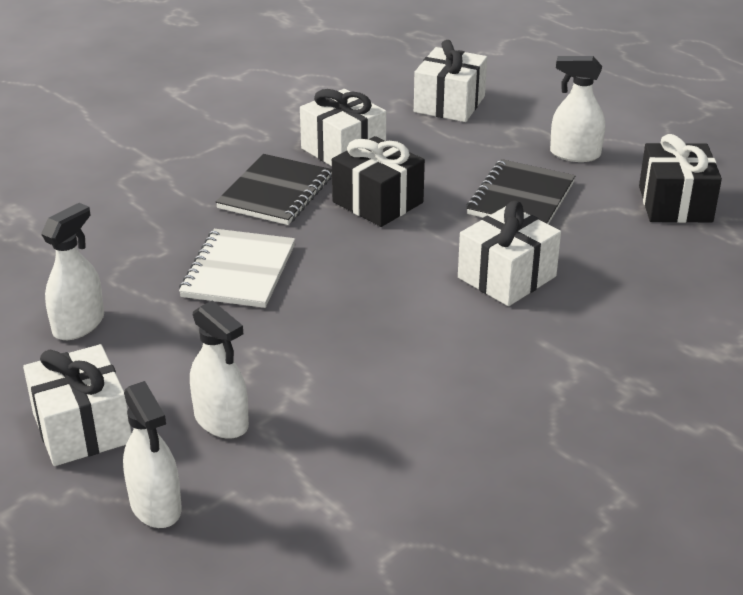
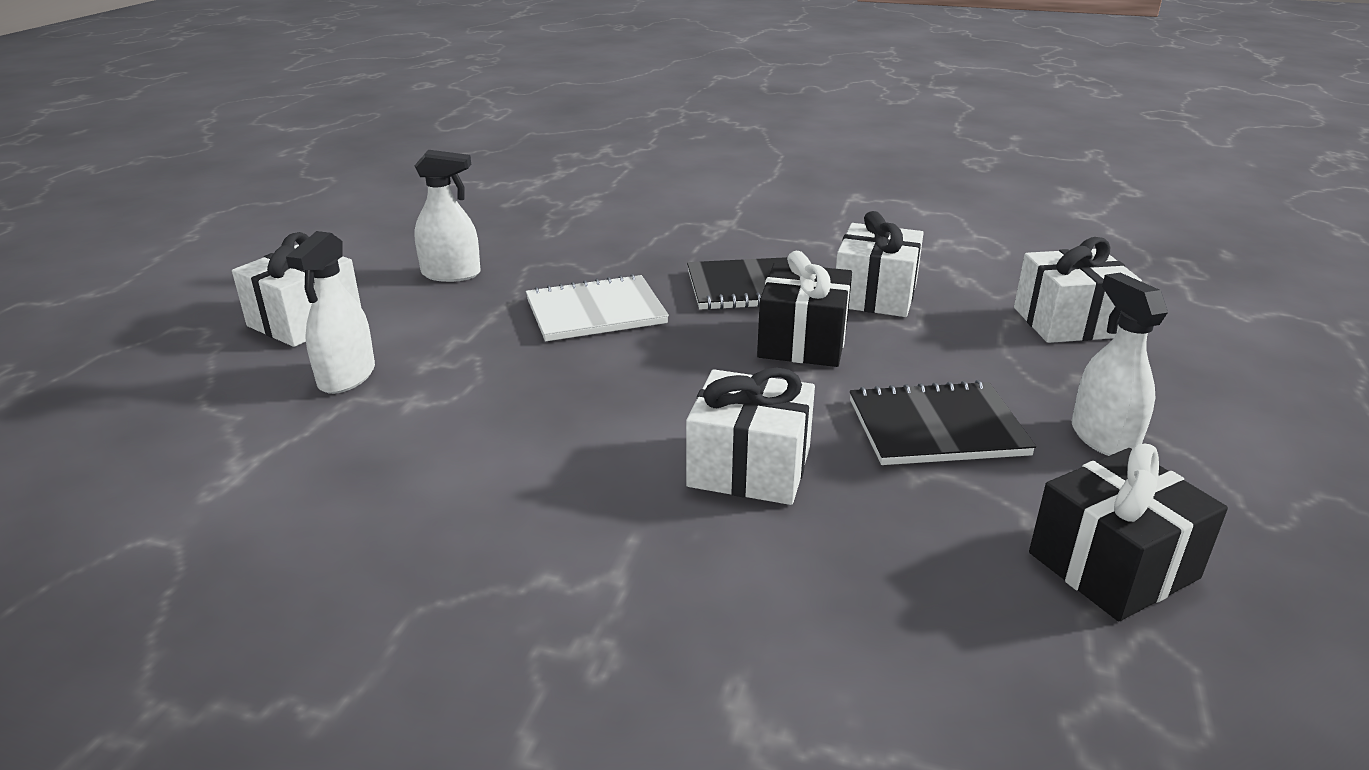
camera: 60 degrees right, 5 degrees down
(156, 506) = (205, 386): white spray bottle -> none

